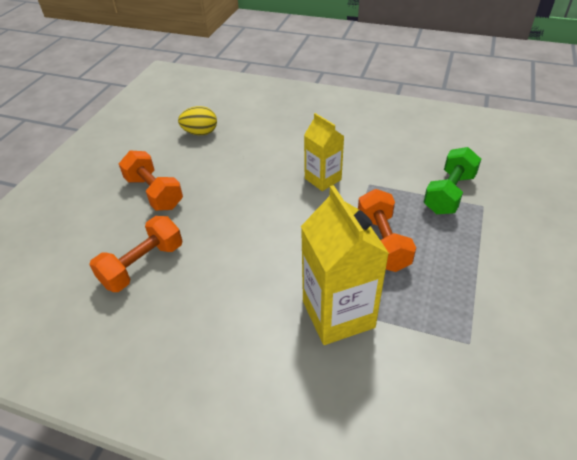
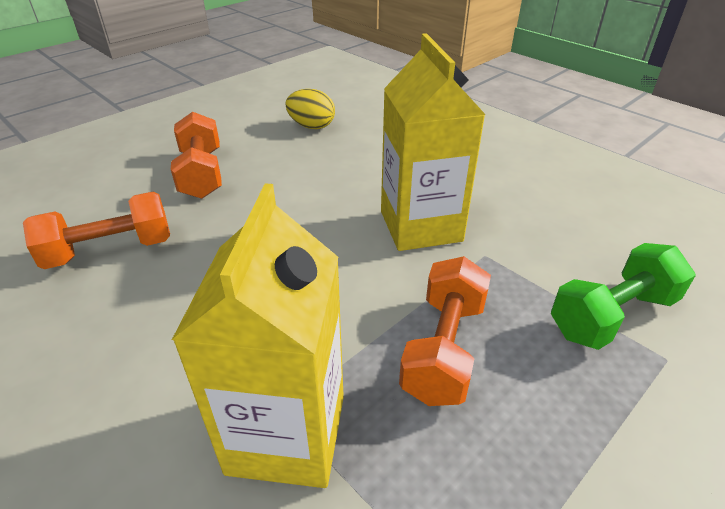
camera: 25 degrees right, 5 degrees down
(323, 179) = (420, 226): yellow carton -> yellow carton, size x1.61

